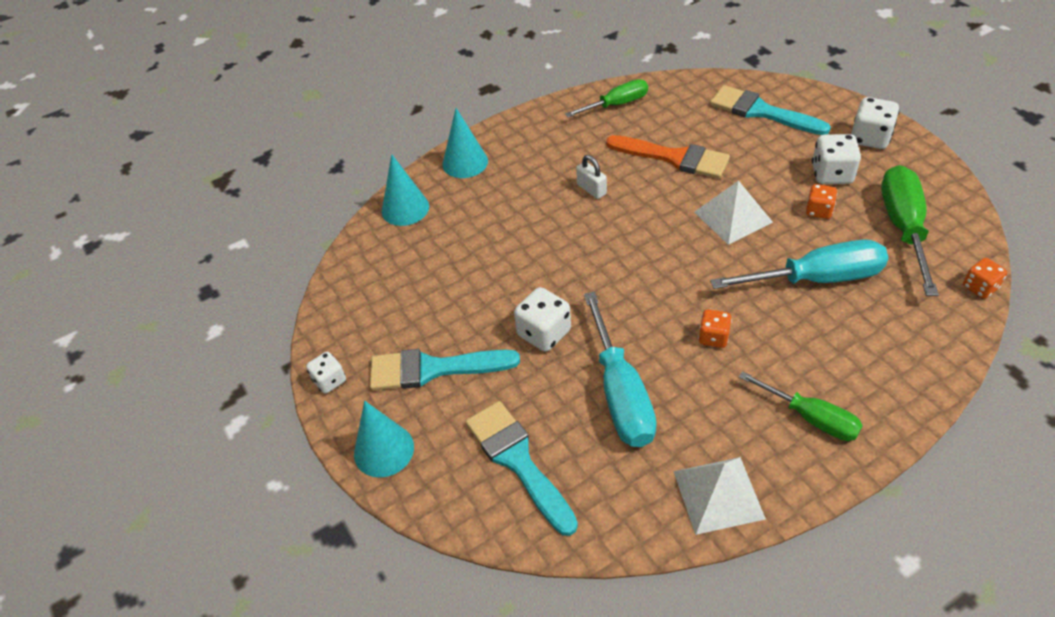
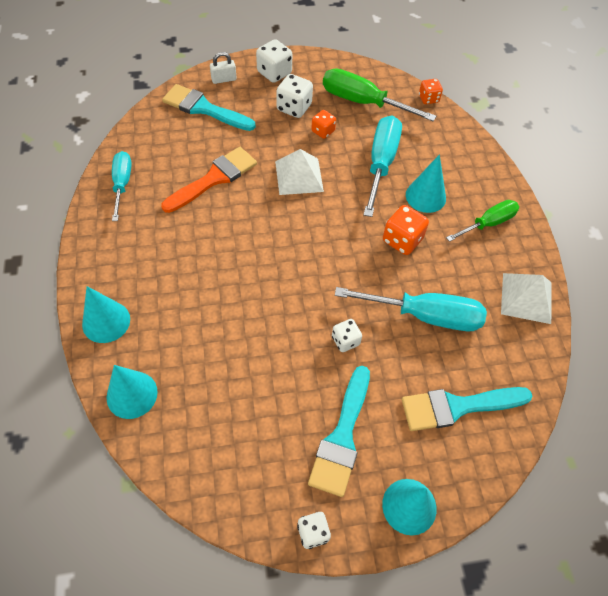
camera: 75 degrees left, 10 degrees up
(544, 333) = (345, 341): white dice -> white dice, size x0.64
(591, 189) = (211, 244): white padlock -> white padlock (224, 79)
(616, 105) = (122, 184): green screwdriver -> turquoise screwdriver
(713, 337) = (402, 240): orange dice -> orange dice, size x1.57
(761, 111) = (204, 108): turquoise brush -> turquoise brush turned 60 degrees clockwise
(801, 338) = (425, 196): none -> turquoise cone

